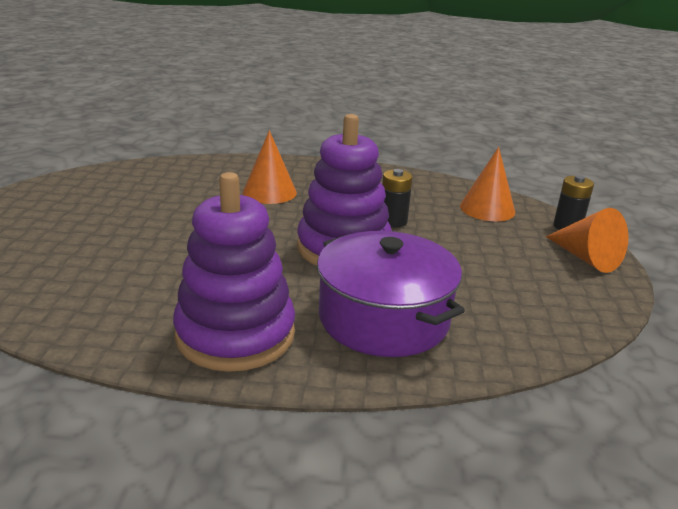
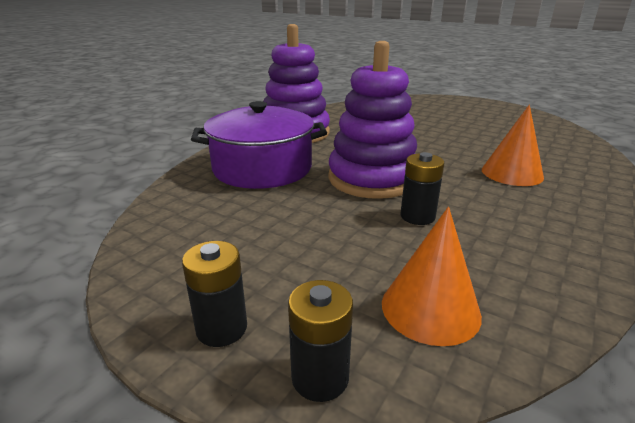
camera: 120 degrees right, 0 degrees up
(586, 258) = (222, 328): orange cone -> black battery

